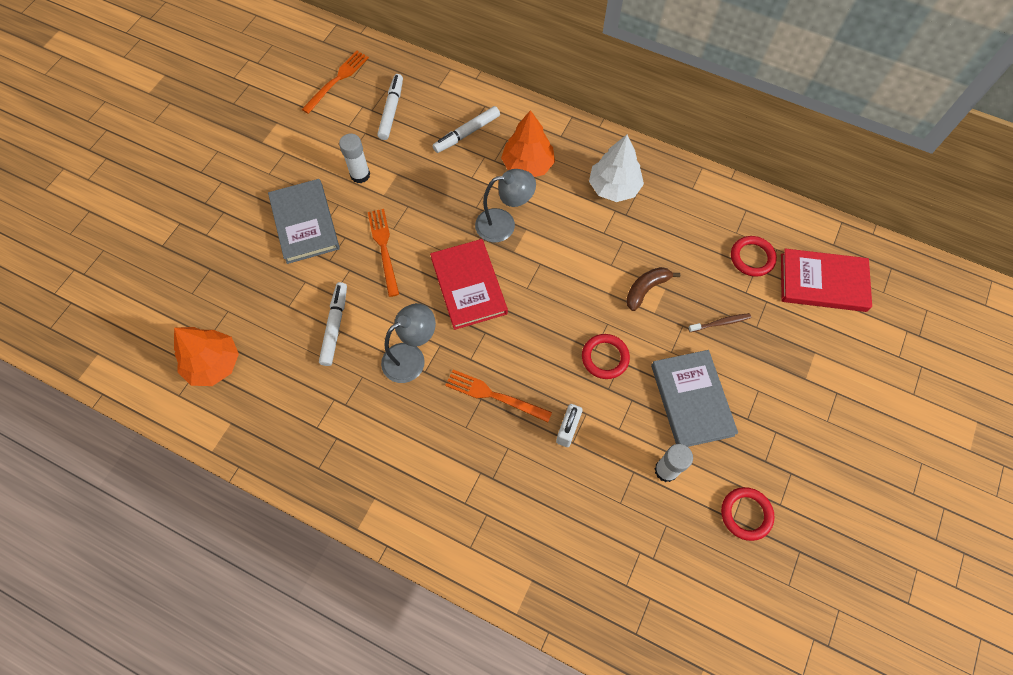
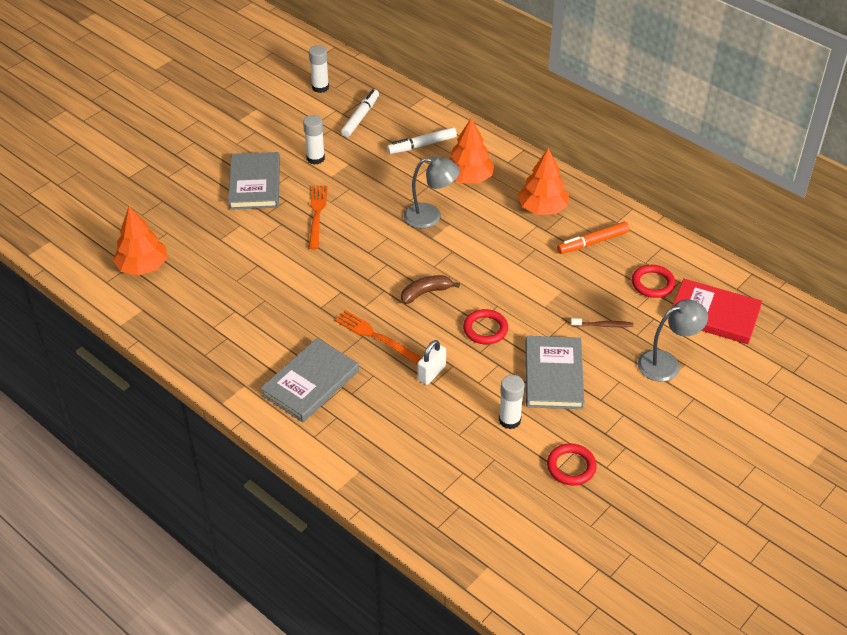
camera: 15 degrees right, 20 degrees down
(335, 326) = (254, 260): white marker -> none
(337, 80) = (320, 87): orange fork -> white glue stick
(411, 357) = (312, 295): grey lamp -> grey lamp (667, 363)
(445, 476) = (310, 383): none -> grey book
(468, 286) = (382, 254): red book -> none
(614, 187) = (542, 208): white tree -> orange tree
(646, 289) = (543, 287): brown banana -> brown banana (425, 293)
(677, 219) = (592, 242): none -> orange marker

